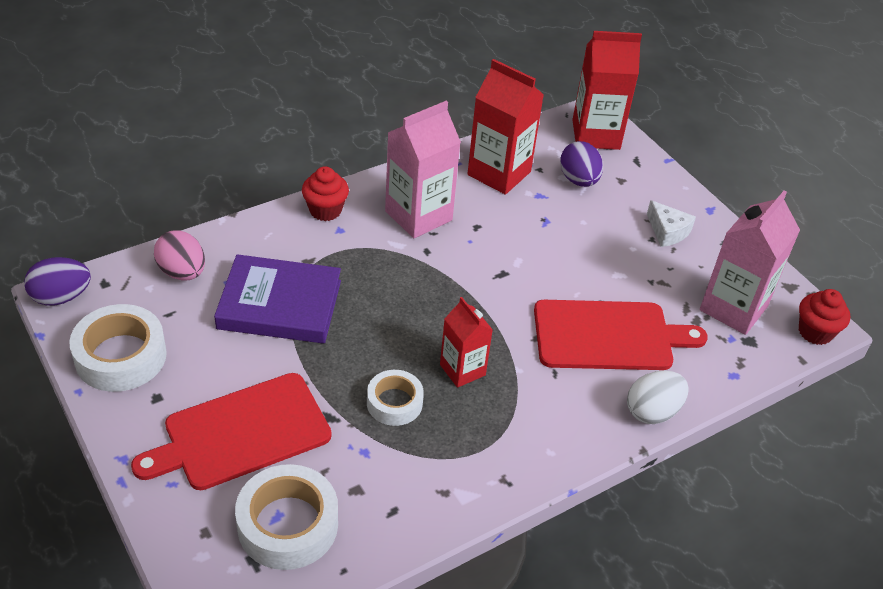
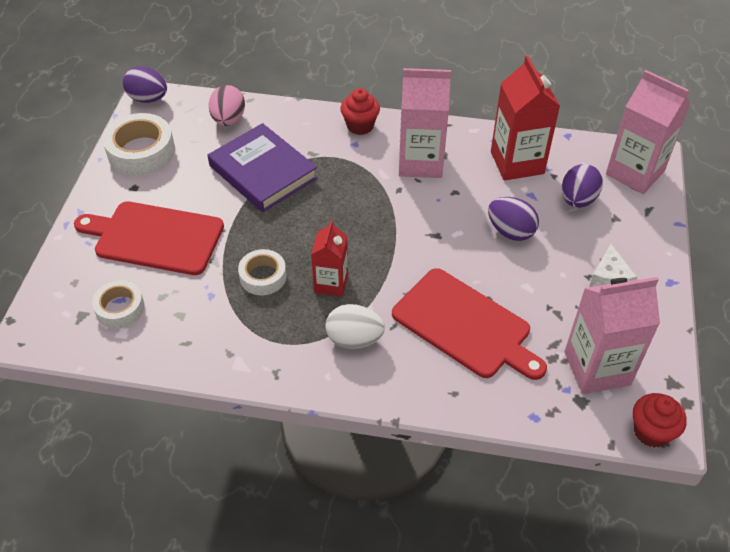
camera: 45 degrees right, 5 degrees up
(288, 524) = (120, 308): white tape -> white tape, size x0.62
(557, 235) = (510, 231): none -> purple egg
(596, 135) = (635, 173): red carton -> pink carton
(652, 411) = (435, 399): white egg -> white egg (354, 339)

